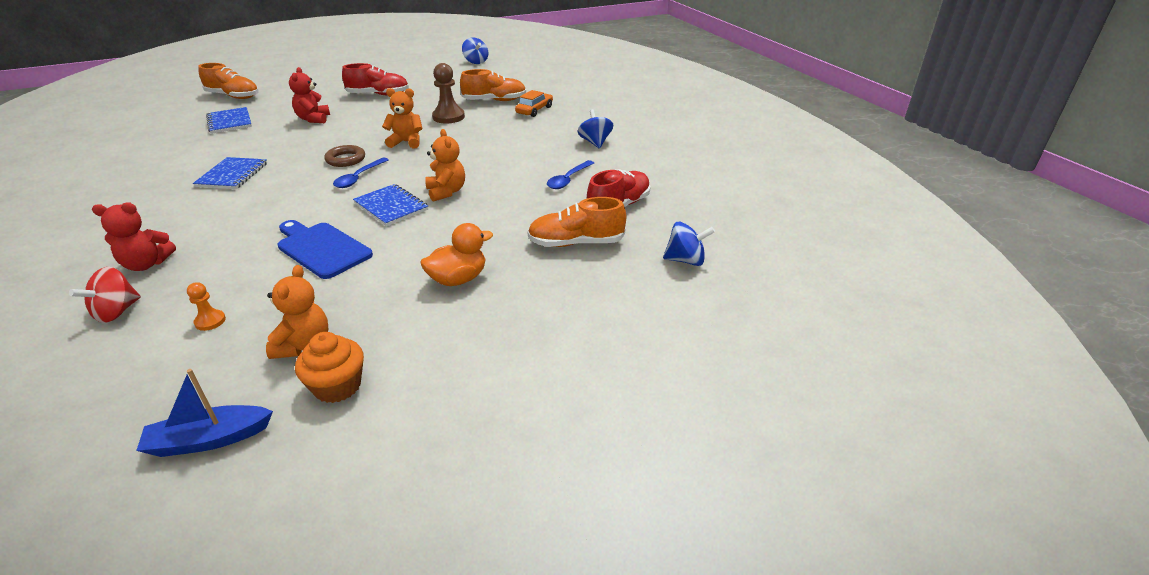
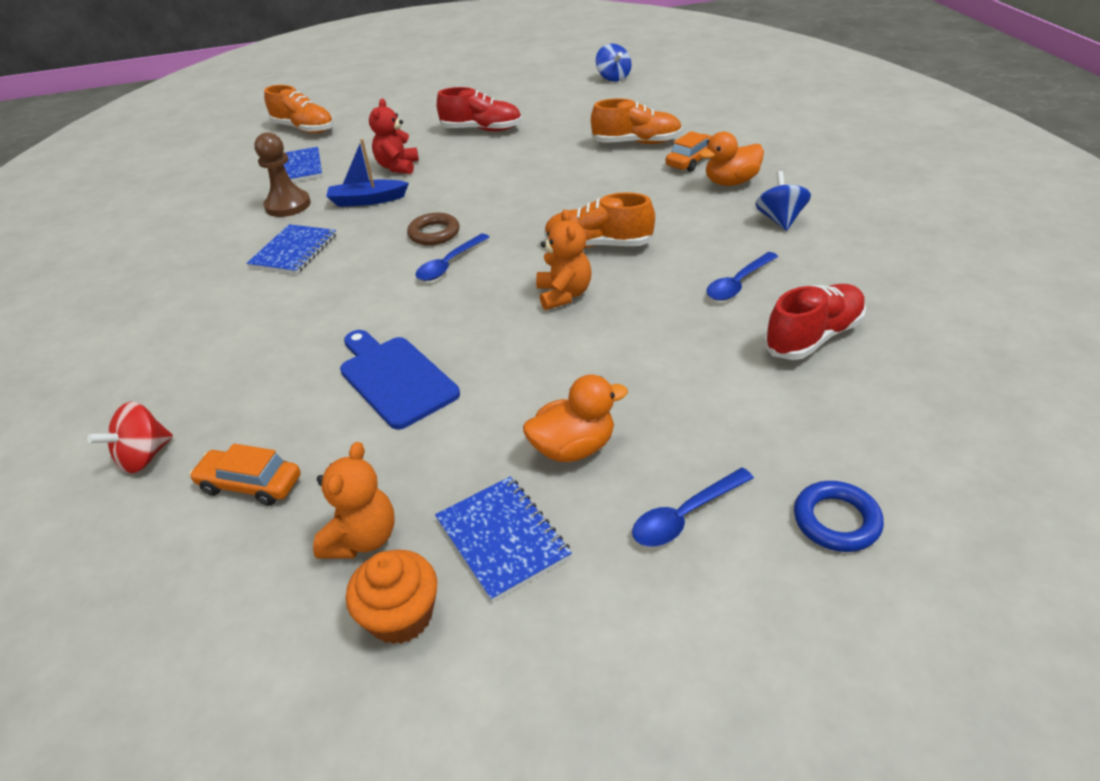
camera: 15 degrees right, 5 degrees up
(146, 264) = (184, 385): red teddy bear -> none
(209, 439) = (234, 682): blue boat -> blue boat (367, 200)
(210, 321) = (250, 484): orange pawn -> orange car
(391, 206) = (488, 315): blue notebook -> blue notebook (502, 538)
(406, 142) = (514, 208): orange teddy bear -> none
(448, 117) = (572, 169): brown pawn -> brown pawn (288, 205)
(537, 310) = (684, 516): none -> blue spoon
(561, 122) = (731, 182): none -> orange duck
(576, 243) = (747, 399): orange shoe -> orange shoe (598, 245)
(635, 303) = (836, 521): none -> blue ring
(685, 260) = (919, 446): blue spinning top -> none

